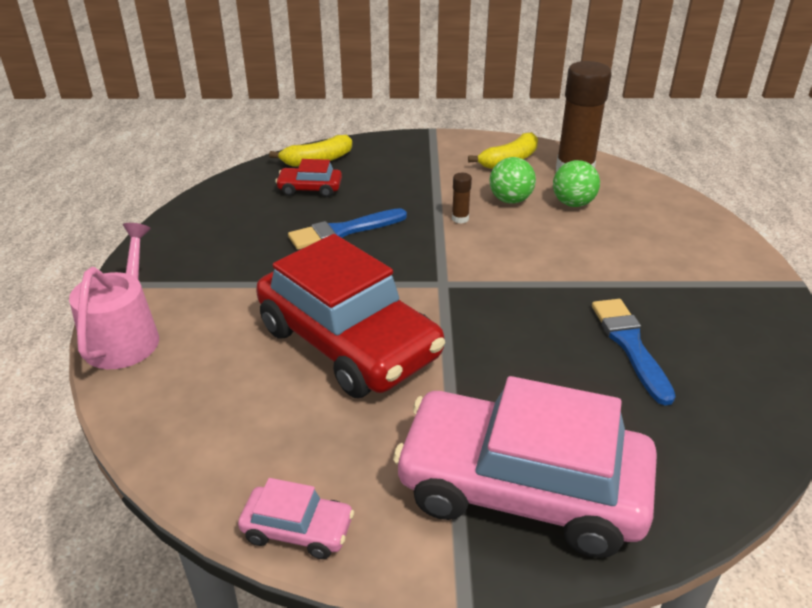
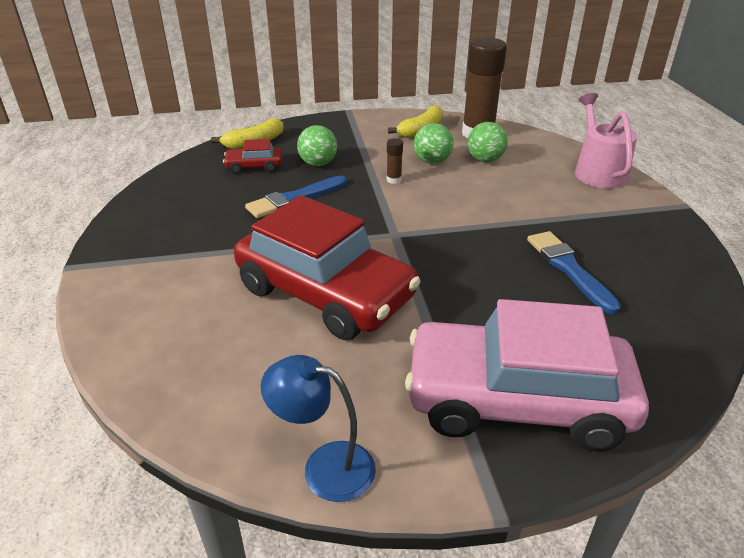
camera: 10 degrees left, 0 degrees up
(125, 336) = (111, 311): pink watering can -> pink watering can (598, 171)
(297, 530) = (324, 466): pink car -> blue lamp
(380, 191) = (318, 164): none -> green ball

